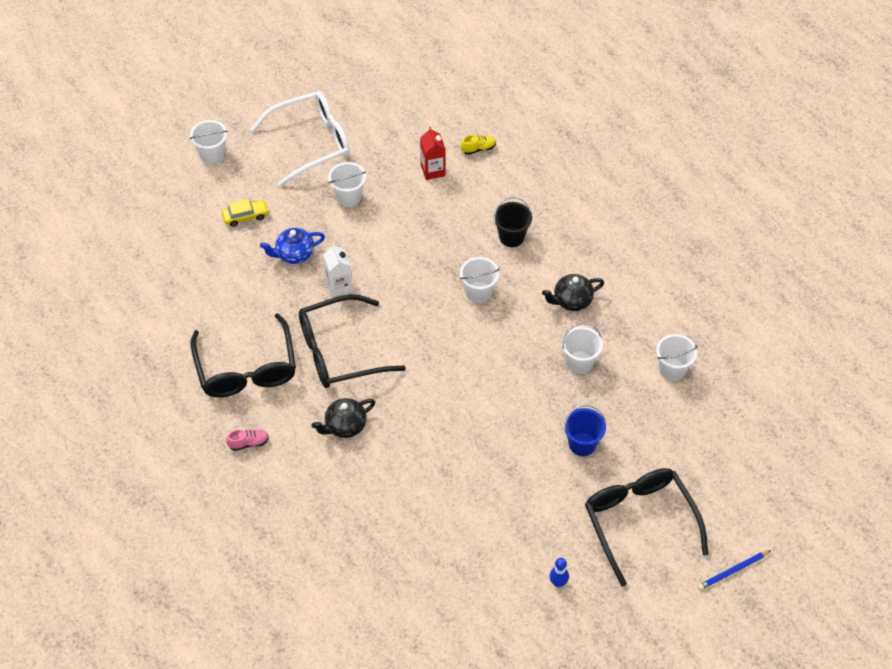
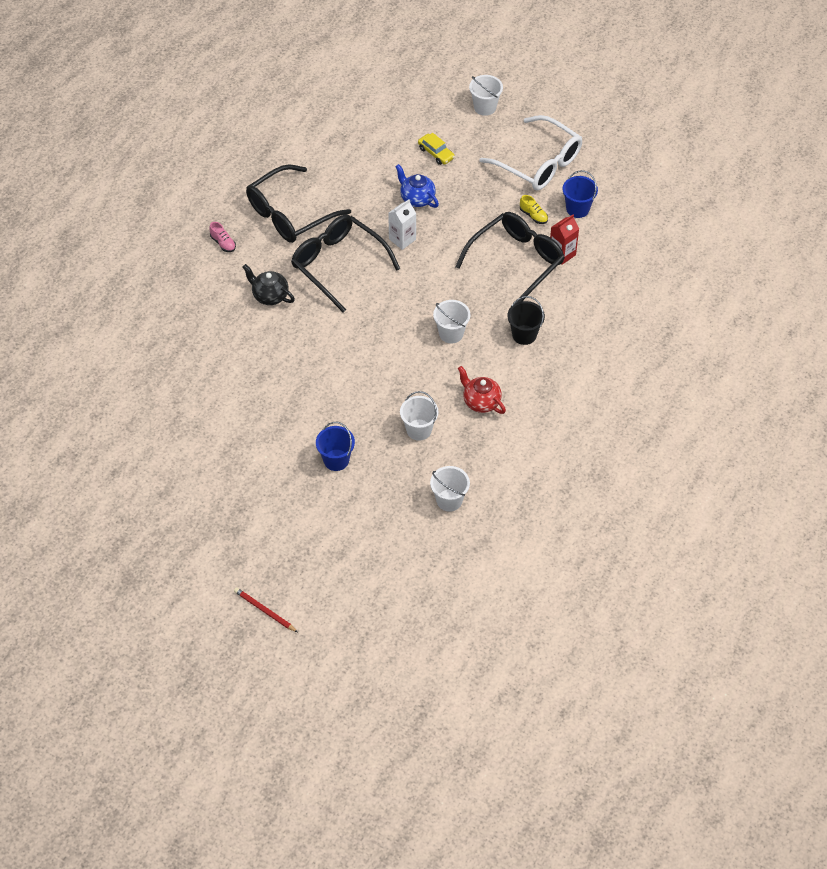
camera: 65 degrees right, 0 degrees up
(348, 197) = (497, 209): white bucket -> none
(386, 137) = (577, 209): none -> blue bucket
(478, 149) = (607, 276): yellow shoe -> yellow shoe (533, 215)
(558, 583) = (194, 489): blue bowling pin -> none
(572, 301) = (481, 402): black teapot -> red teapot
(639, 521) = (280, 526): black glasses -> black glasses (516, 261)
(733, 571) = (264, 611): blue pencil -> red pencil

